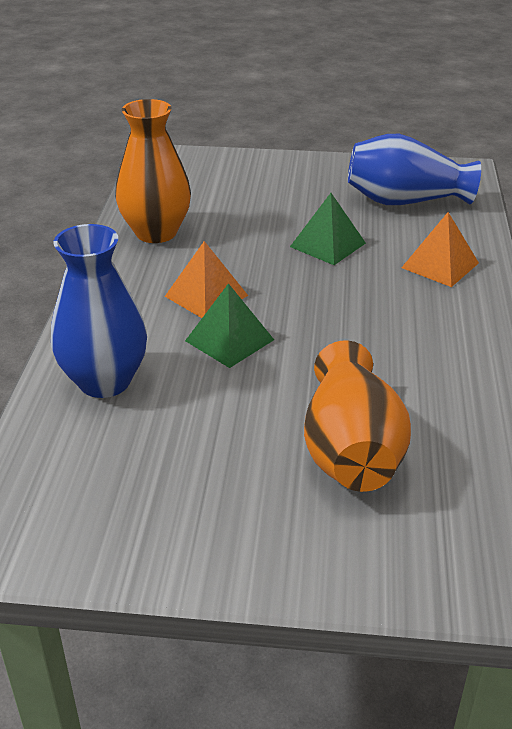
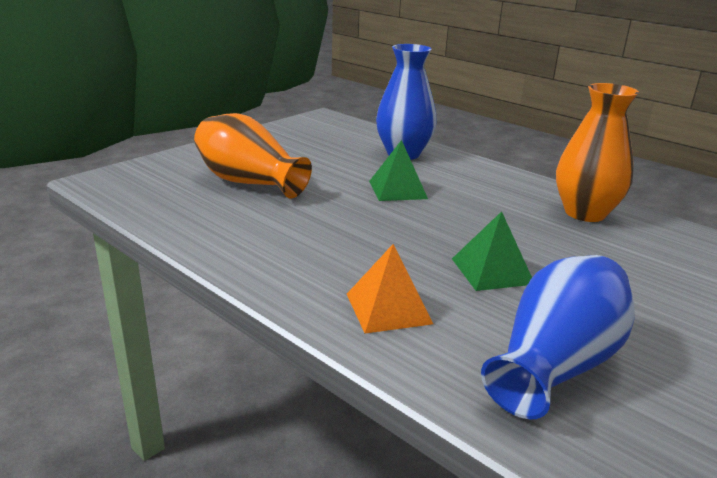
camera: 125 degrees right, 10 degrees down
(206, 296) = (462, 200): orange pyramid -> none

